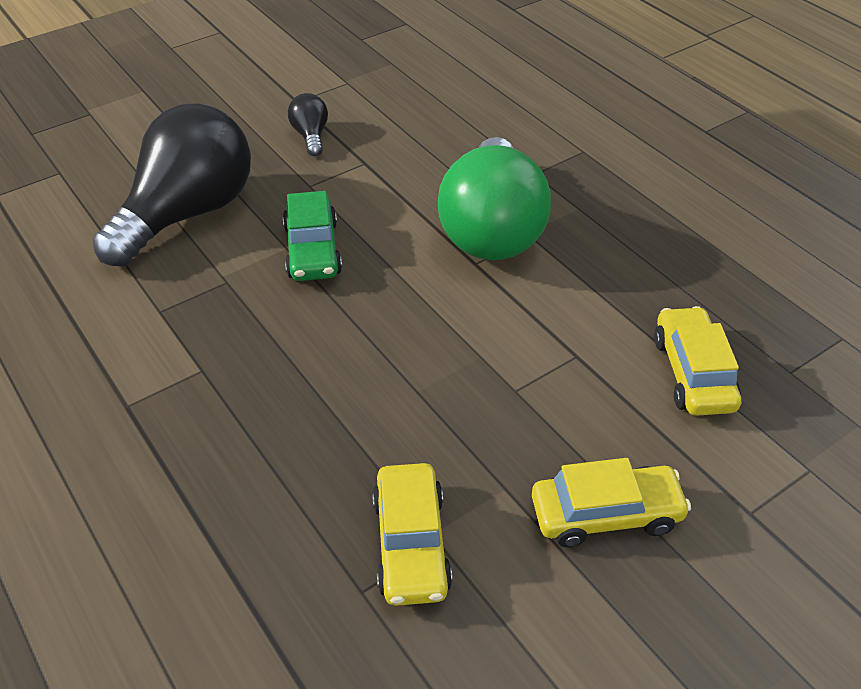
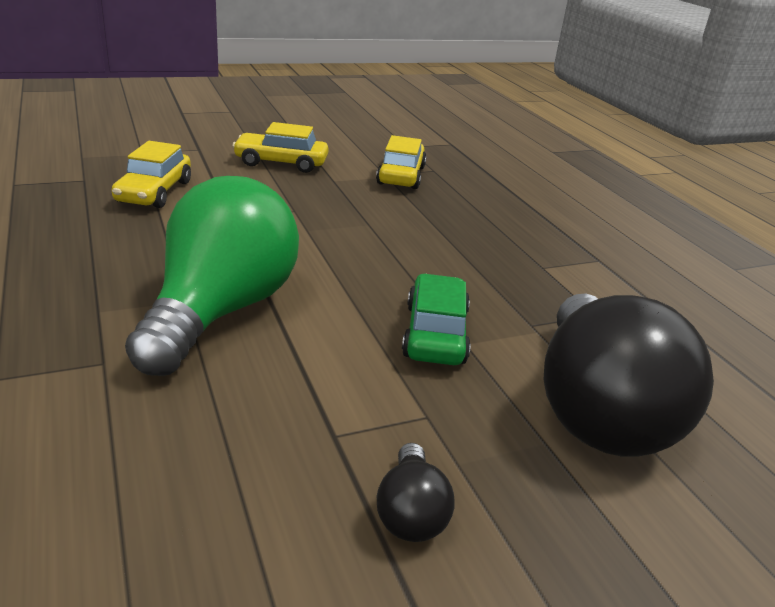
camera: 170 degrees left, 15 degrees down
(188, 214) = (597, 410): black light bulb -> black light bulb turned 45 degrees counterclockwise

